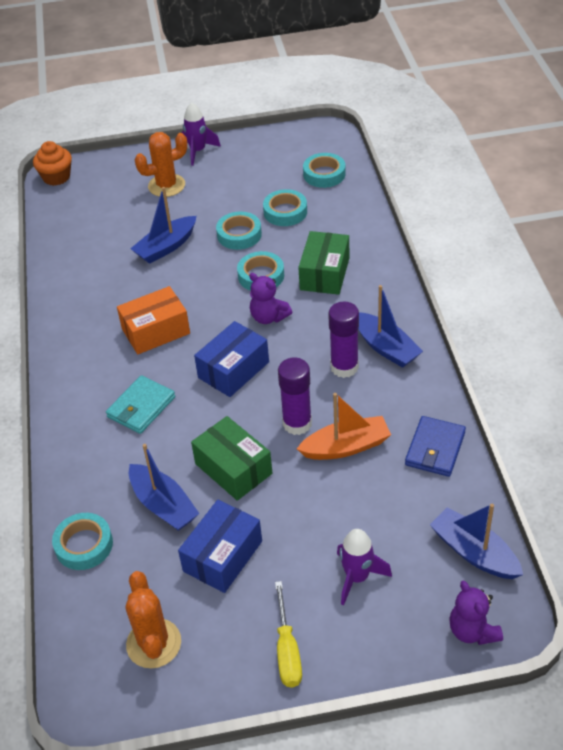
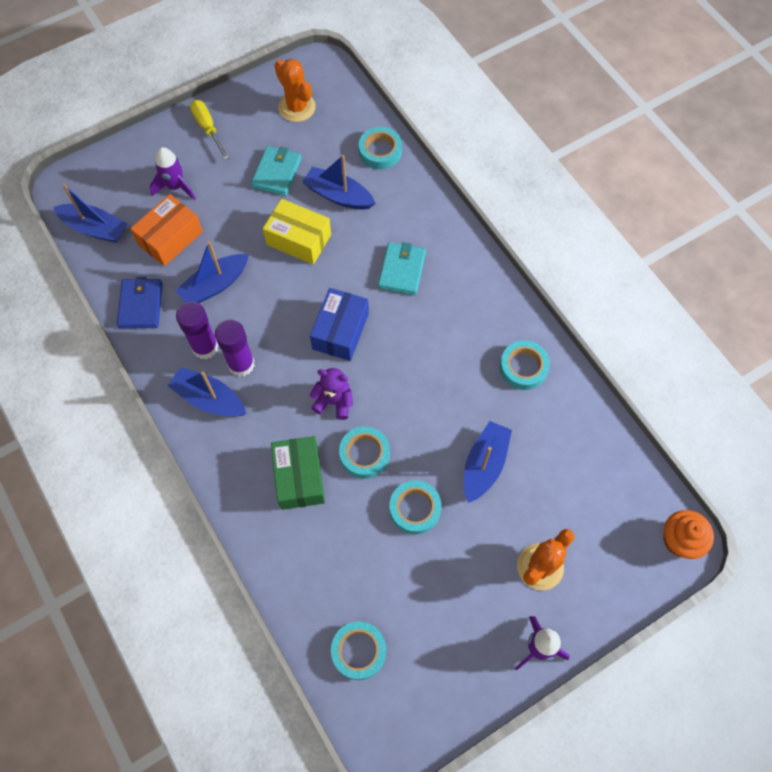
camera: 155 degrees right, 20 degrees up
(156, 331) = (433, 352): orange box -> orange box (170, 238)
(223, 556) = (277, 173): blue box -> turquoise wallet
(233, 468) = (298, 239): green box -> yellow box
(285, 212) = (379, 563): turquoise tape -> turquoise tape (523, 367)
(297, 423) = (263, 294): purple glue stick -> purple glue stick (205, 347)
(346, 447) = (215, 285): orange boat -> blue boat
(472, 630) = (88, 175): purple teddy bear -> none

